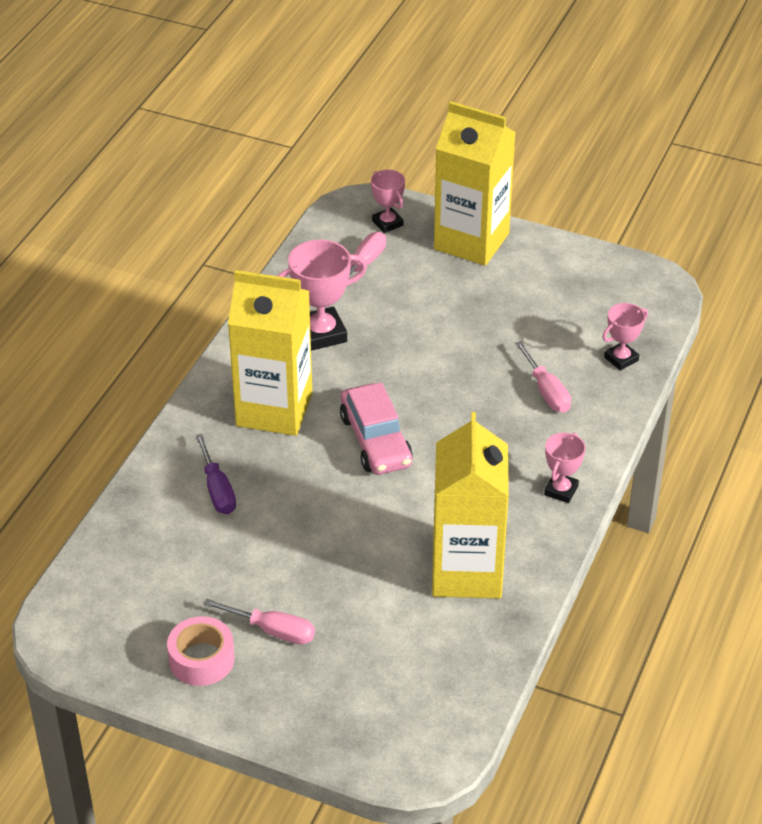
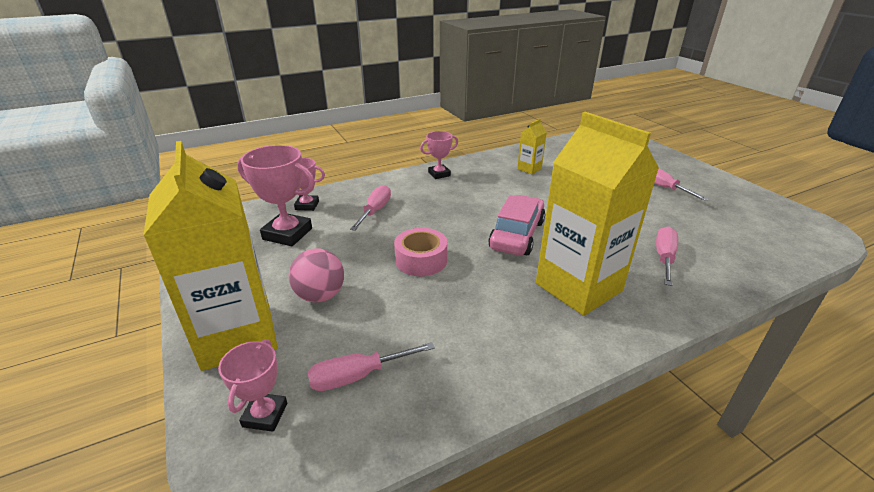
camera: 140 degrees left, 10 degrees down
(201, 659) = (715, 192): pink tape -> pink tape (421, 260)
(217, 489) = (664, 258): purple screwdriver -> pink screwdriver
(321, 334) = (479, 327): pink trophy -> pink trophy (287, 234)
(462, 291) = (320, 296): none -> pink ball
(467, 571) = (529, 169): yellow carton -> yellow carton, size x0.43

